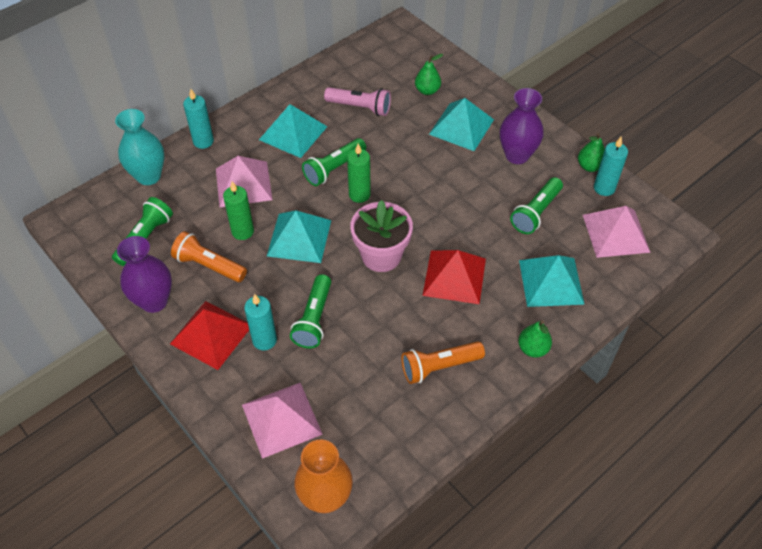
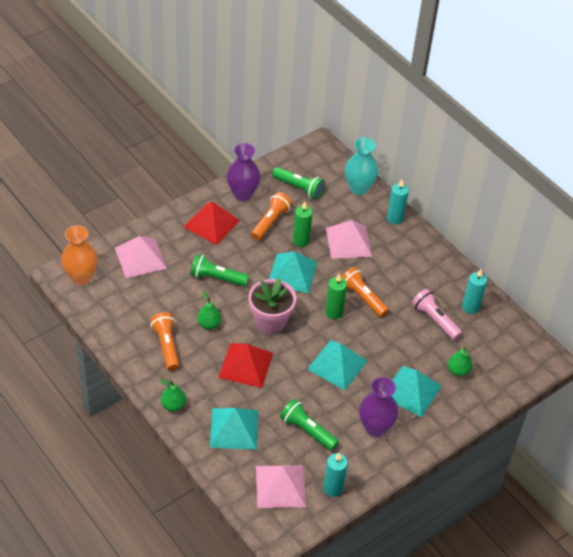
camera: 90 degrees right, 5 degrees down
(264, 340) = (203, 251): turquoise candle -> turquoise candle (470, 307)
(293, 133) = (404, 274): turquoise pyramid -> turquoise pyramid (337, 365)
(334, 169) = (363, 298): green flashlight -> orange flashlight
(360, 107) = (435, 320): pink flashlight -> pink flashlight turned 120 degrees clockwise
(589, 166) = (360, 482): green pear -> green pear (209, 324)

